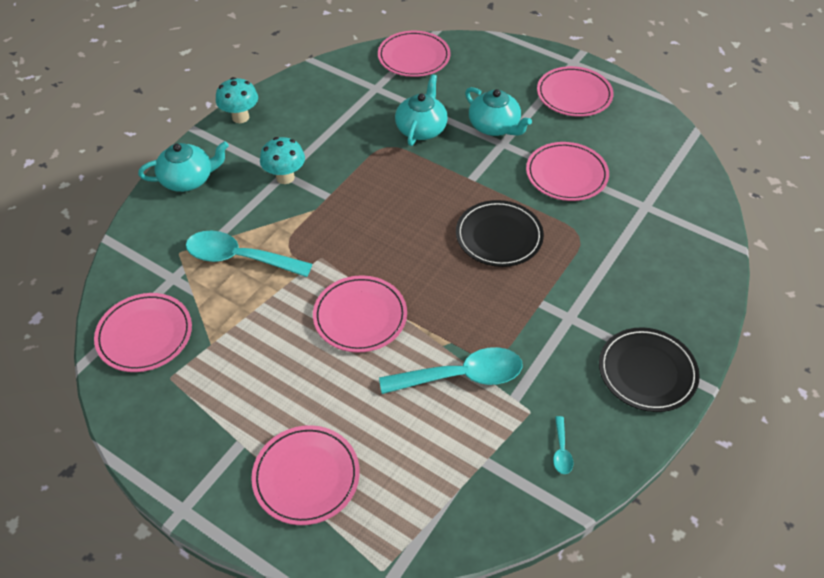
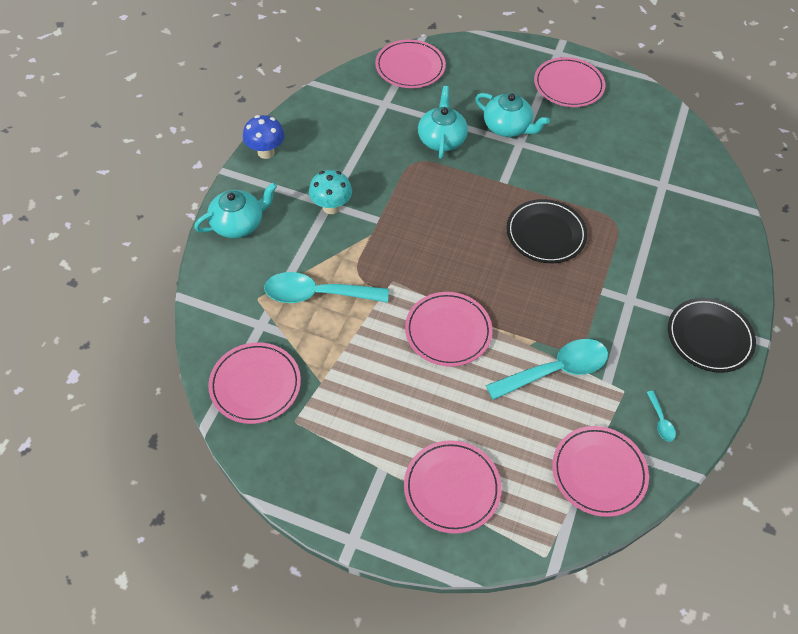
camera: 15 degrees left, 5 degrees up
(240, 117) = (266, 152): turquoise mushroom -> blue mushroom
(566, 174) = (586, 165): pink plate -> pink plate (599, 472)

